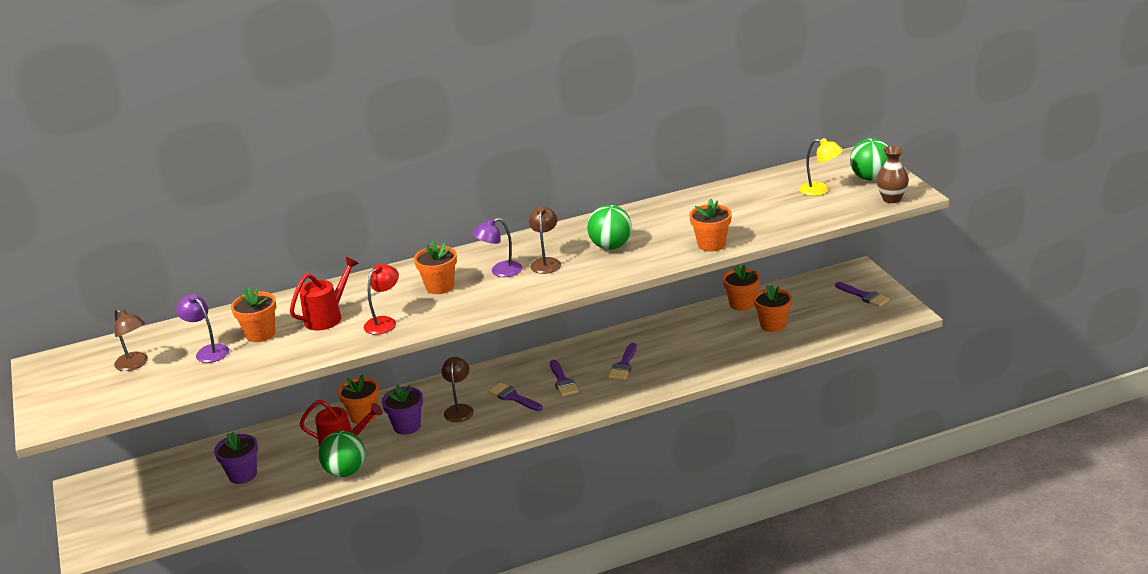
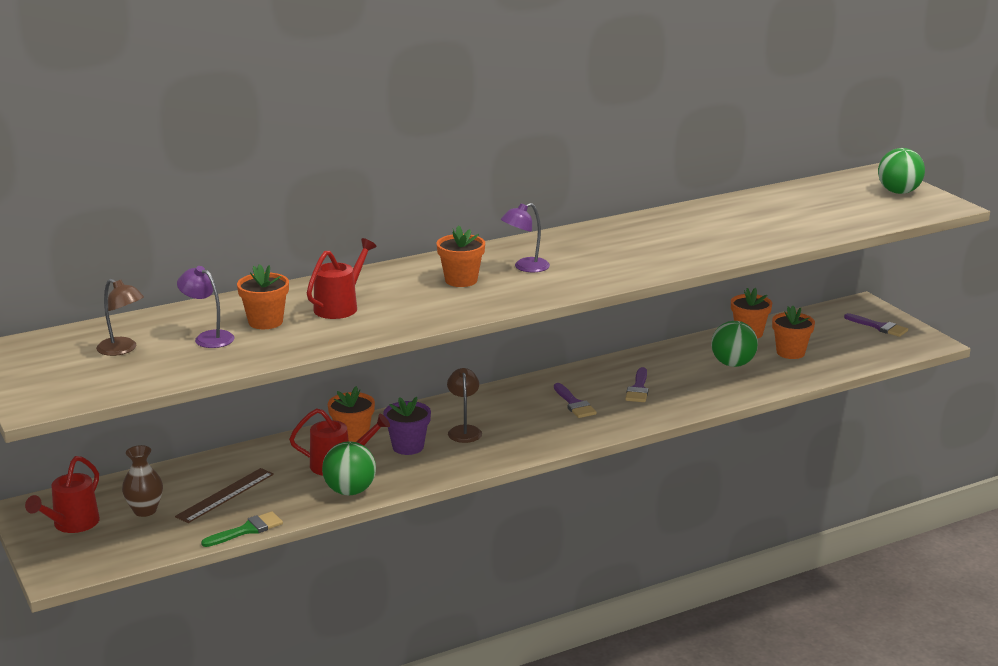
camera: 10 degrees left, 5 degrees down
(112, 503) = (71, 525): none -> red watering can
(242, 475) = (225, 495): purple flower pot -> brown ruler
(250, 510) = (247, 530): none -> green brush
(384, 322) = (410, 311): red lamp -> none
(513, 397) = (523, 419): purple brush -> none
(546, 262) = (574, 260): brown lamp -> none
(611, 246) = (641, 246): green ball -> green ball (732, 364)
(711, 244) = (753, 246): orange flower pot -> none
(820, 190) = (849, 201): yellow lamp -> none
(891, 199) = (930, 210): brown vase -> brown vase (145, 510)

